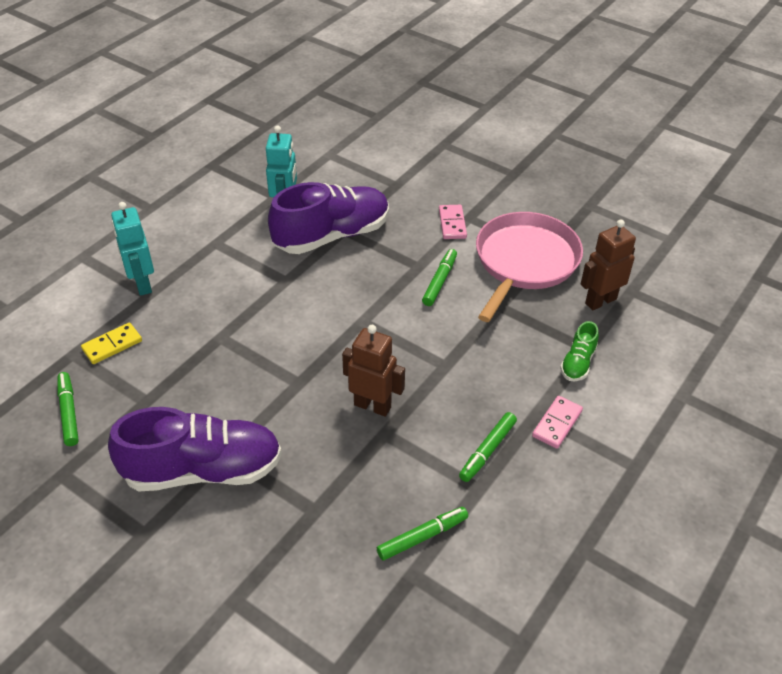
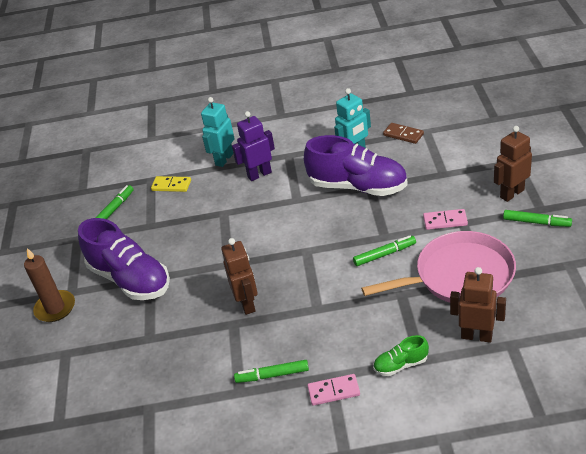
camera: 55 degrees right, 5 degrees down
(147, 566) = (55, 308): none -> brown candle
(208, 278) = (259, 174): none -> purple robot
(312, 167) = (403, 134): none -> brown domino
(422, 537) = (178, 393): green marker -> green marker (536, 222)
(452, 224) = (445, 221): pink domino -> pink domino turned 45 degrees clockwise
(475, 172) = (511, 193): none -> brown robot

